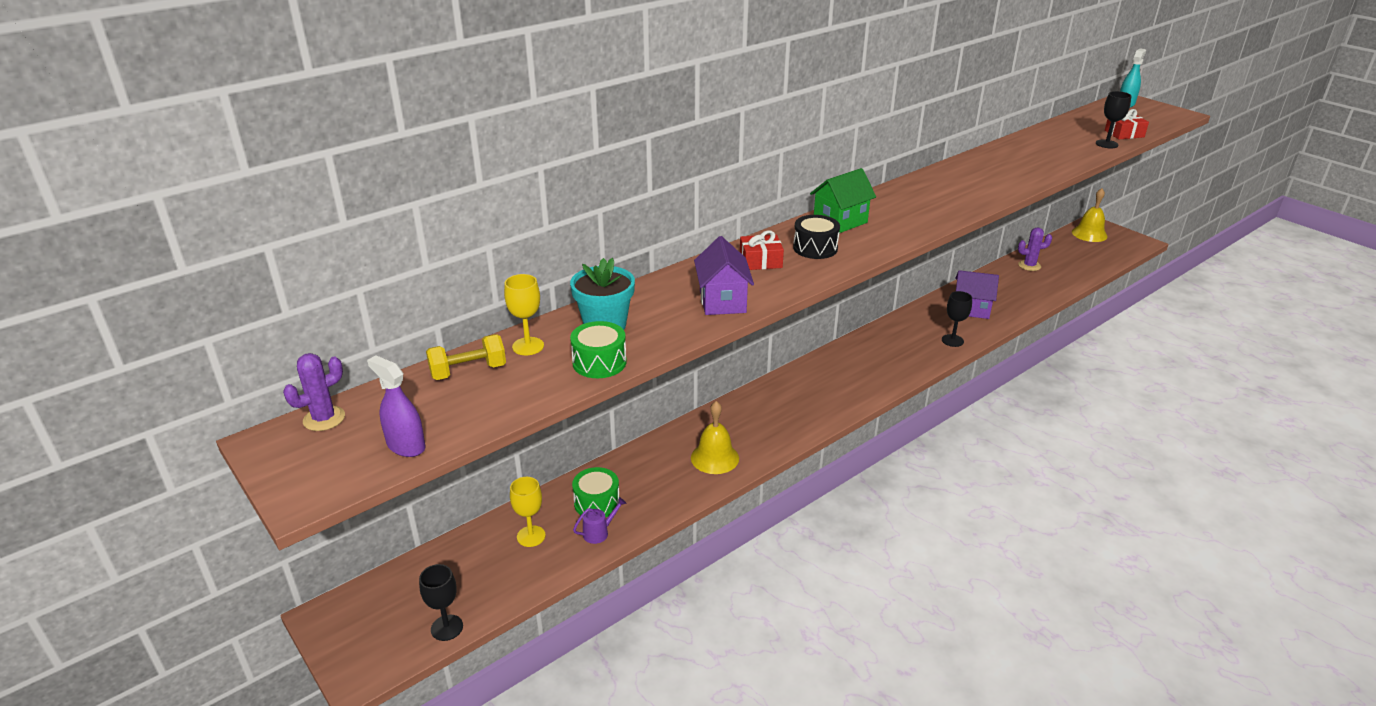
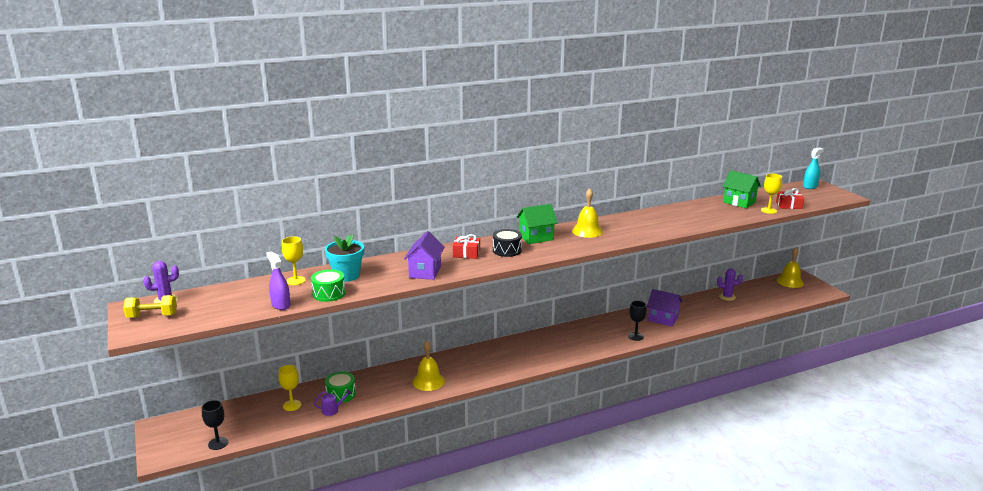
camera: 15 degrees right, 10 degrees down
(406, 446) = (197, 318): purple spray bottle -> purple spray bottle (281, 305)
(468, 371) = (255, 288): yellow dumbbell -> yellow dumbbell (152, 316)
(902, 202) = (587, 231): none -> yellow bell
(1061, 136) = (739, 202): none -> green house
(1106, 144) = (768, 210): black goblet -> yellow goblet

